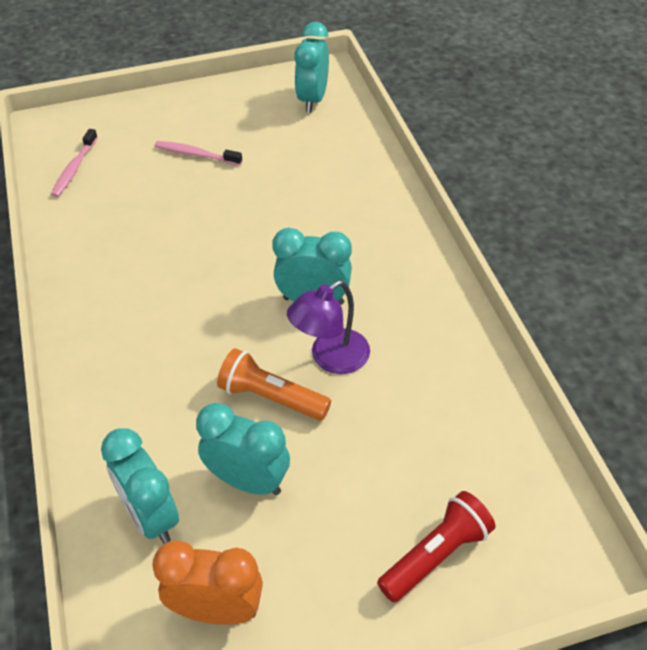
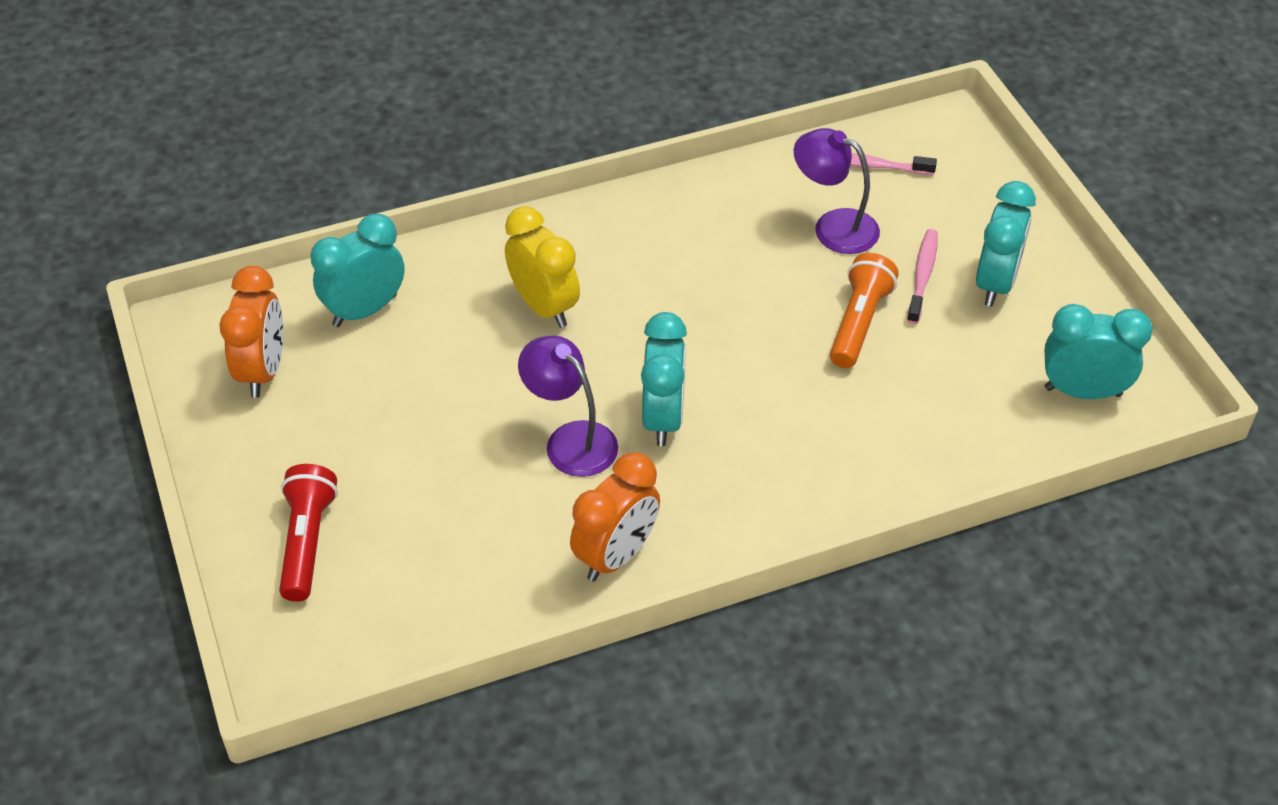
camera: 85 degrees right, 0 degrees up
(133, 193) = (833, 226): none -> purple lamp
(178, 372) = (544, 307): none -> yellow clock
(248, 481) = (403, 380): turquoise clock -> turquoise clock (995, 283)
(271, 397) = (512, 390): orange flashlight -> orange flashlight (859, 323)
(436, 555) = (307, 542): red flashlight -> red flashlight turned 135 degrees counterclockwise
(446, 334) = (616, 556): none -> orange clock

